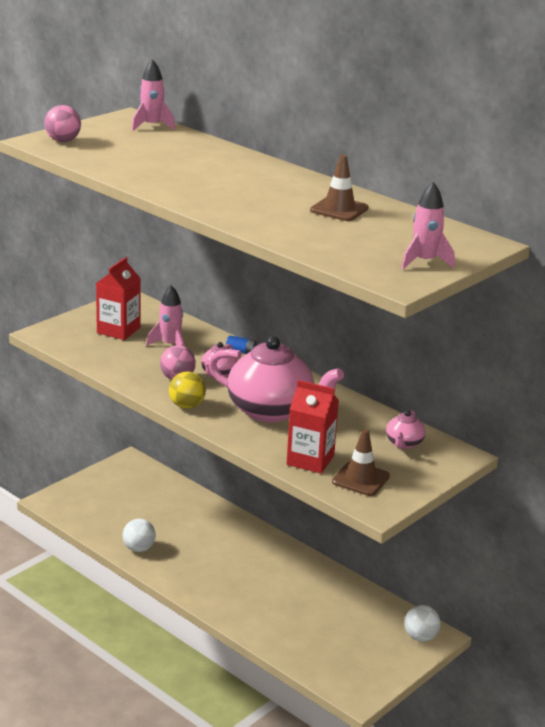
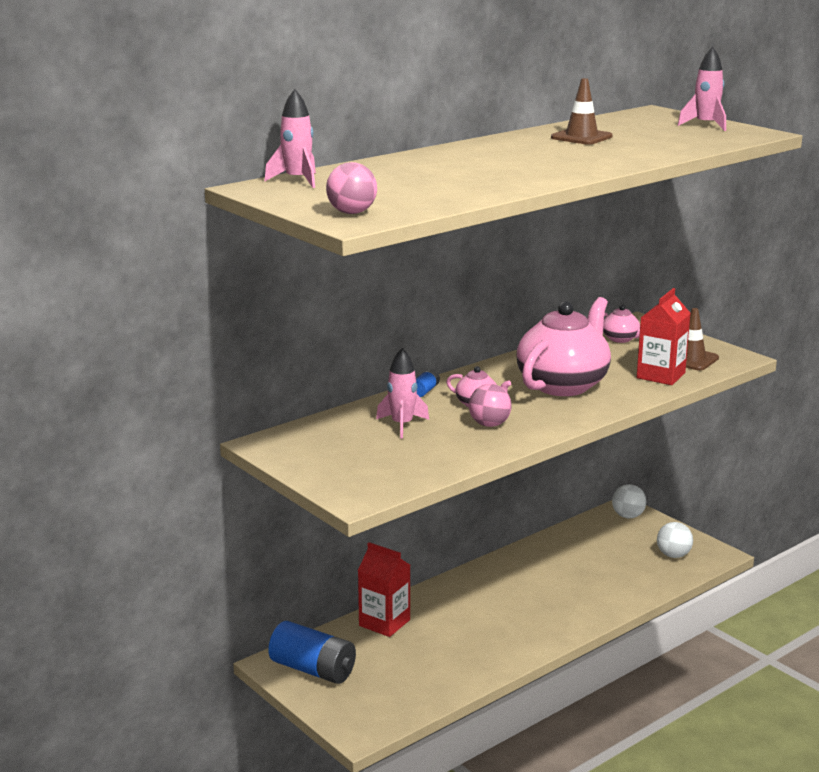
camera: 80 degrees left, 5 degrees down
(118, 330) = (355, 452): red carton -> red carton (384, 623)
(124, 477) = (313, 670): none -> blue battery
(139, 548) = (477, 664): white ball -> white ball (673, 555)
(186, 406) = (555, 422): yellow ball -> none

